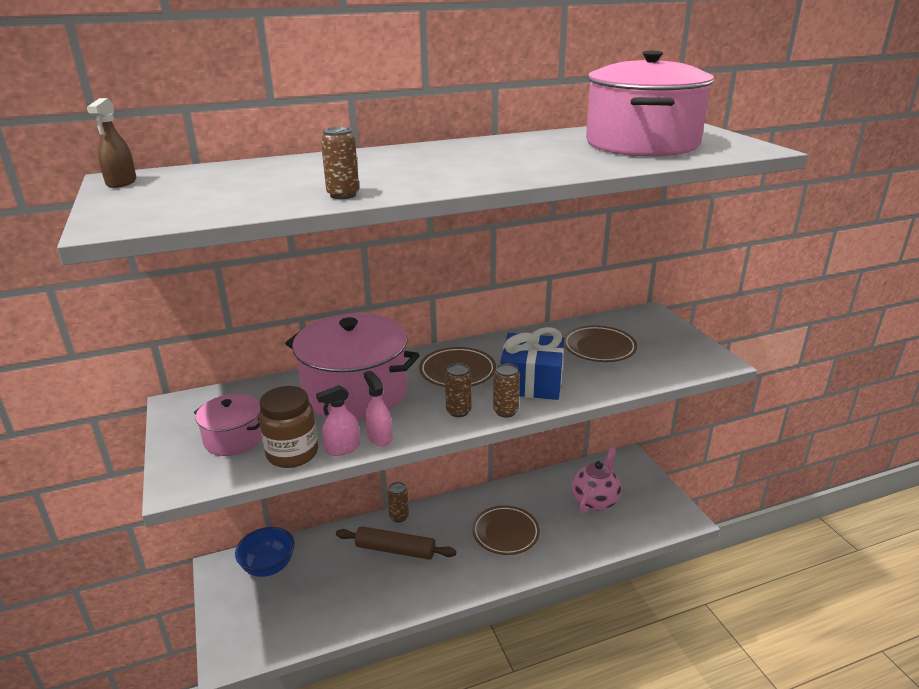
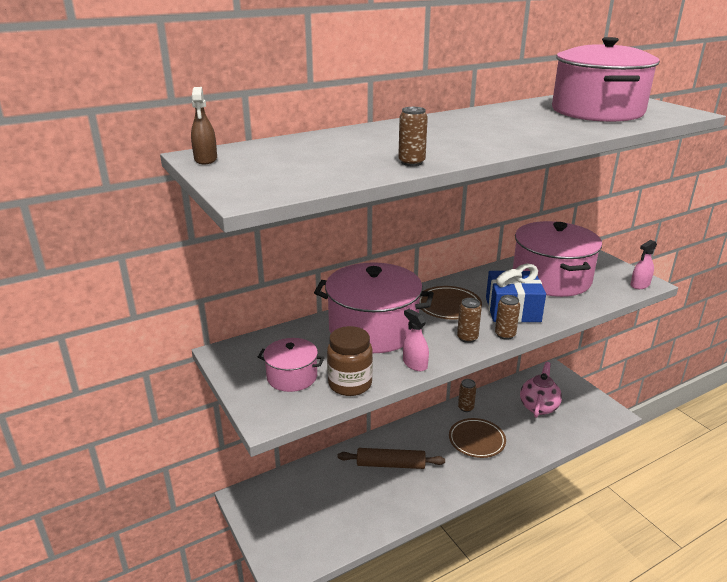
camera: 10 degrees left, 0 degrees up
(268, 566) = (286, 491): blue bowl -> none
(342, 448) = (389, 376): pink spray bottle -> pink spray bottle (640, 285)
(399, 517) = (383, 437): brown can -> brown can (465, 408)
(599, 348) = (551, 279): brown plate -> pink pot

